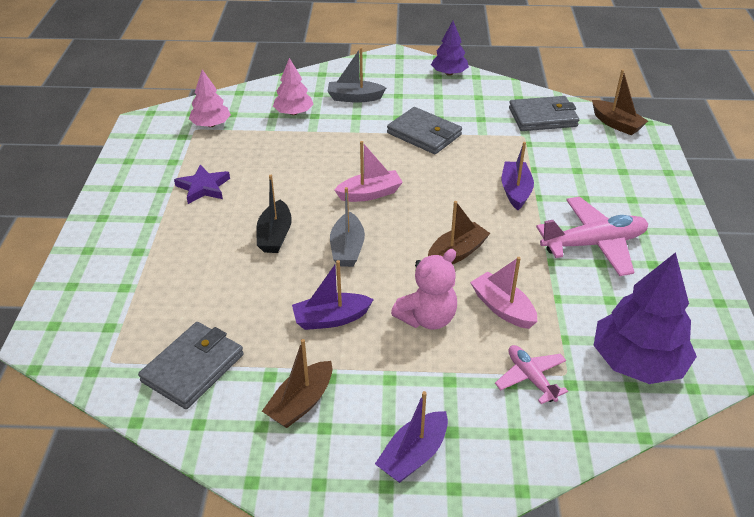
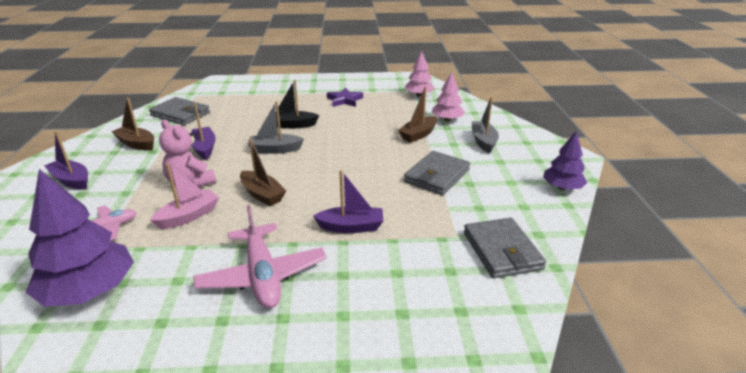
camera: 85 degrees right, 10 degrees down
(369, 194) = (341, 155): pink boat -> none
(616, 124) = (515, 317): brown boat -> brown boat (418, 135)

